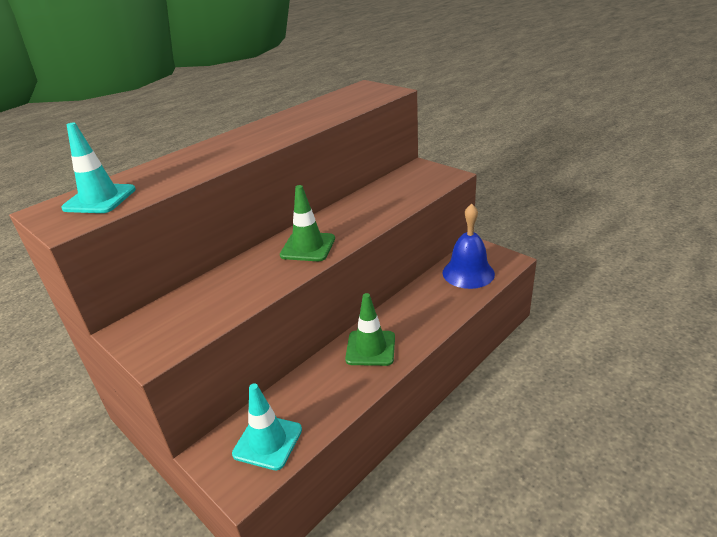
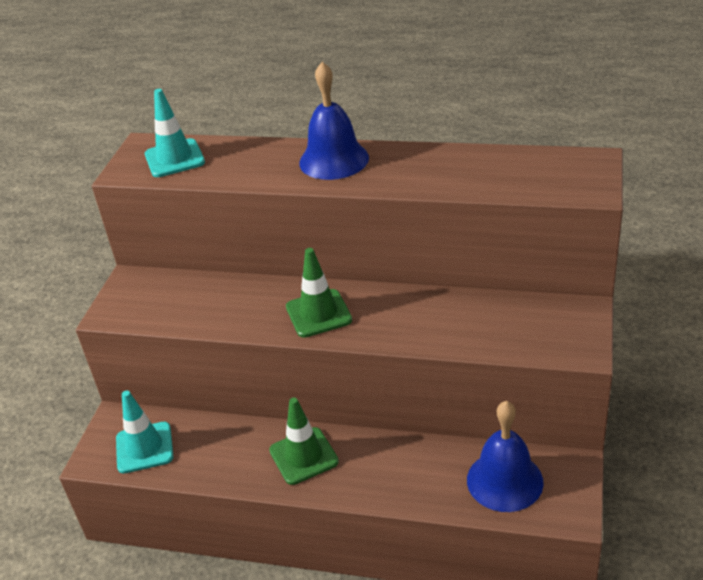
camera: 60 degrees right, 5 degrees up
(231, 143) = (334, 160): none -> blue bell

